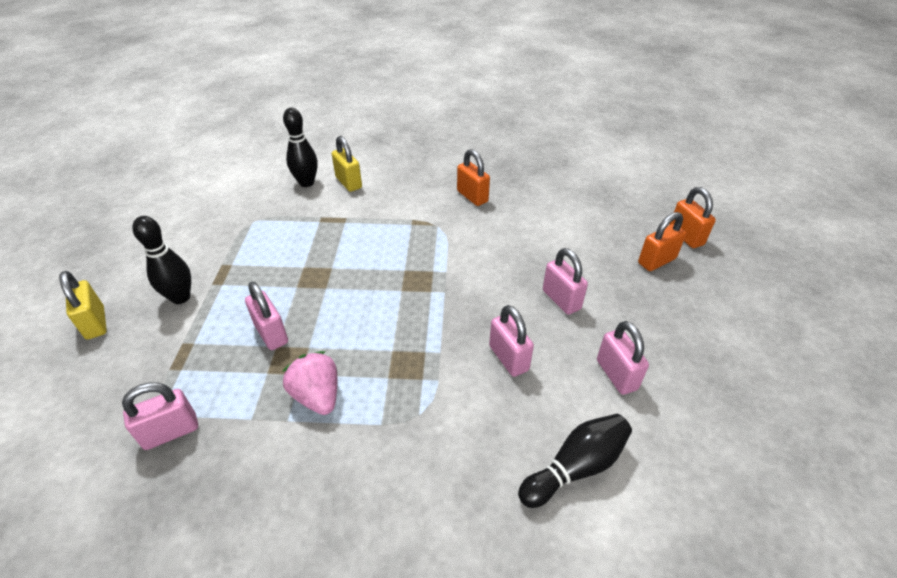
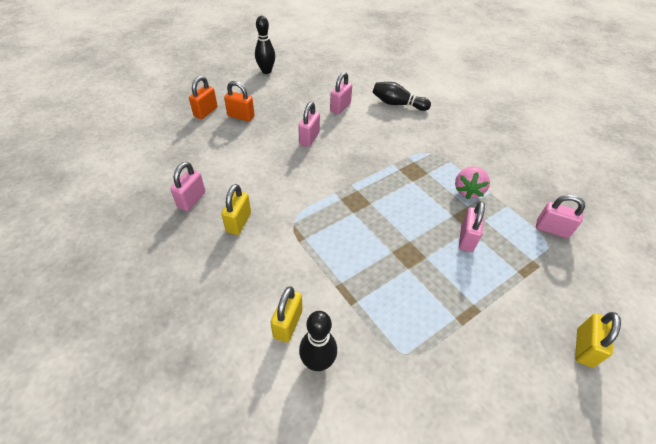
camera: 130 degrees left, 5 degrees up
(180, 297) = (510, 317): black bowling pin -> black bowling pin (266, 71)
(472, 196) = (238, 222): orange padlock -> yellow padlock
(508, 358) = (368, 140): pink padlock -> pink padlock (191, 200)

